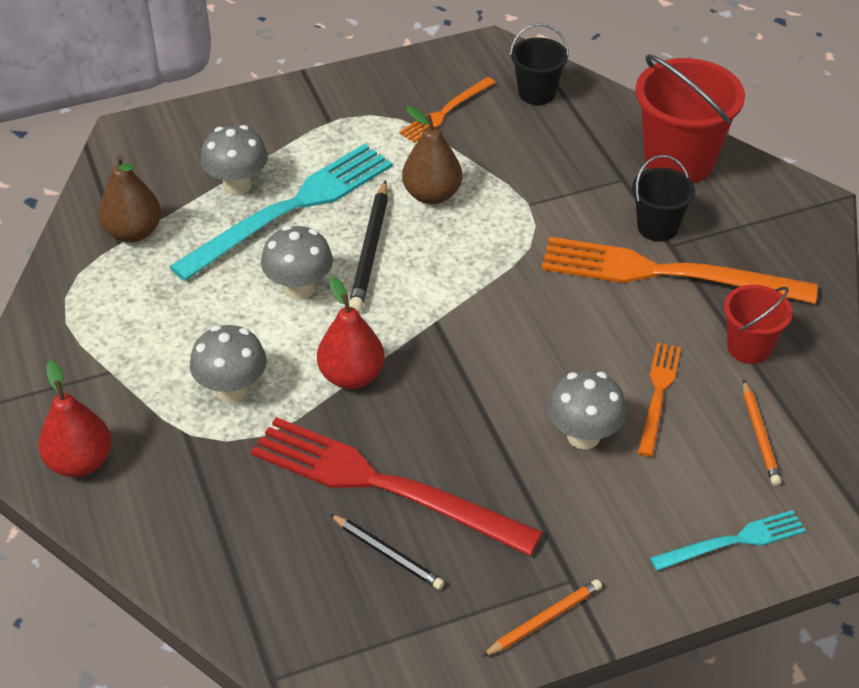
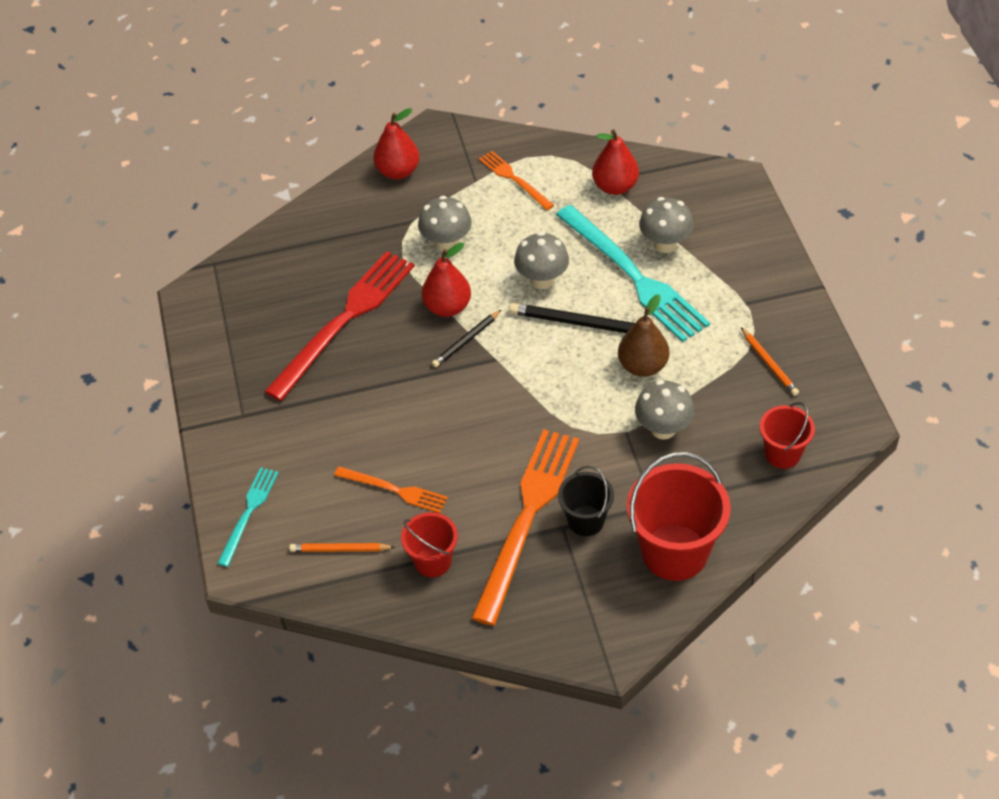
camera: 100 degrees right, 5 degrees up
(133, 232) = (615, 187): brown pear -> red pear
(388, 554) = (288, 320): black pencil -> black pencil (466, 341)
(446, 111) = (756, 383): orange fork -> orange fork (514, 179)
(536, 93) = (782, 454): black bucket -> red bucket
(544, 620) = (216, 396): orange pencil -> orange pencil (769, 364)
(583, 436) = (363, 437): grey mushroom -> grey mushroom (663, 429)
(733, 541) = (248, 513): turquoise fork -> turquoise fork turned 150 degrees counterclockwise

